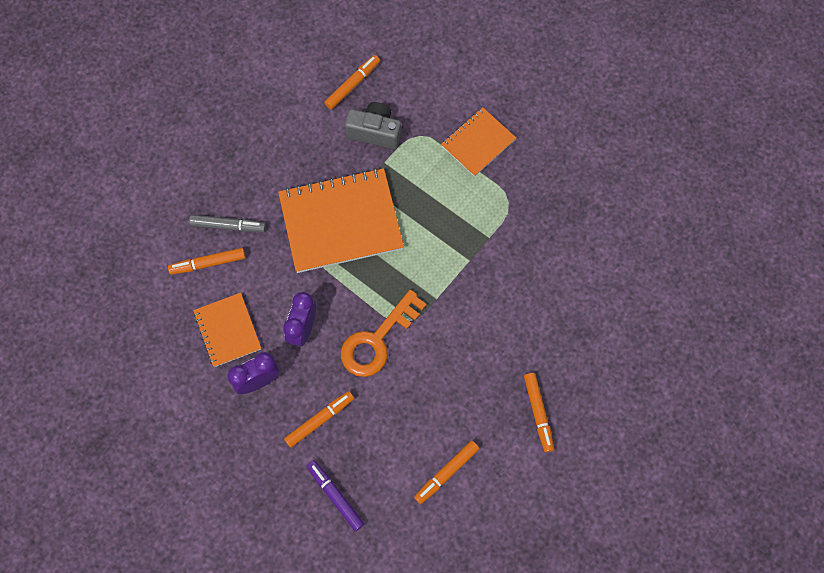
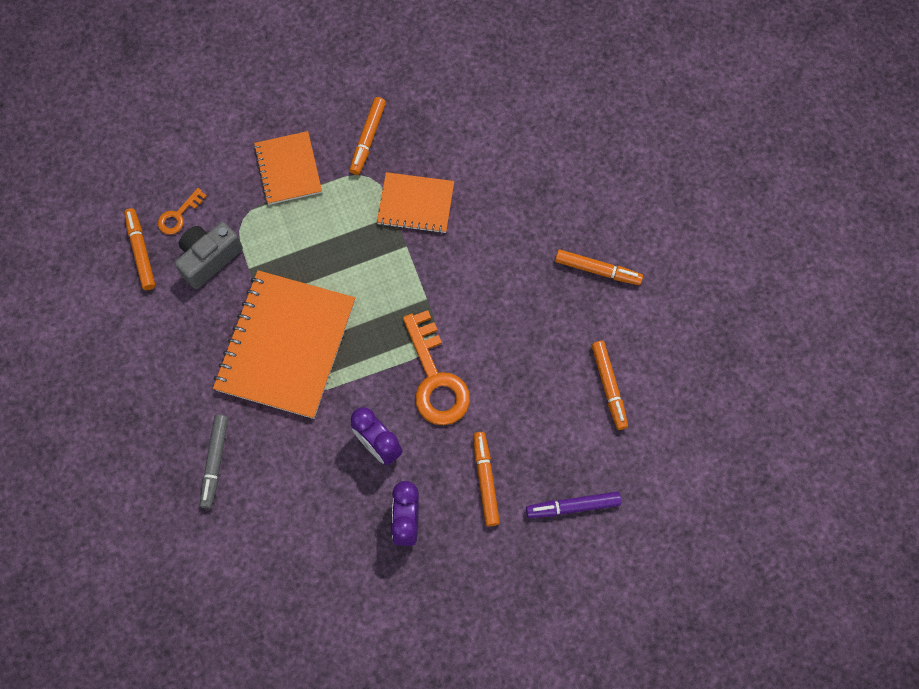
camera: 60 degrees left, 0 degrees up
(208, 263) = (243, 506): orange marker -> orange marker (368, 139)
(227, 330) = (332, 524): orange notebook -> orange notebook (415, 204)
(228, 226) = (215, 462): grey marker -> grey marker turned 150 degrees clockwise
(395, 92) = (179, 215): none -> orange key

